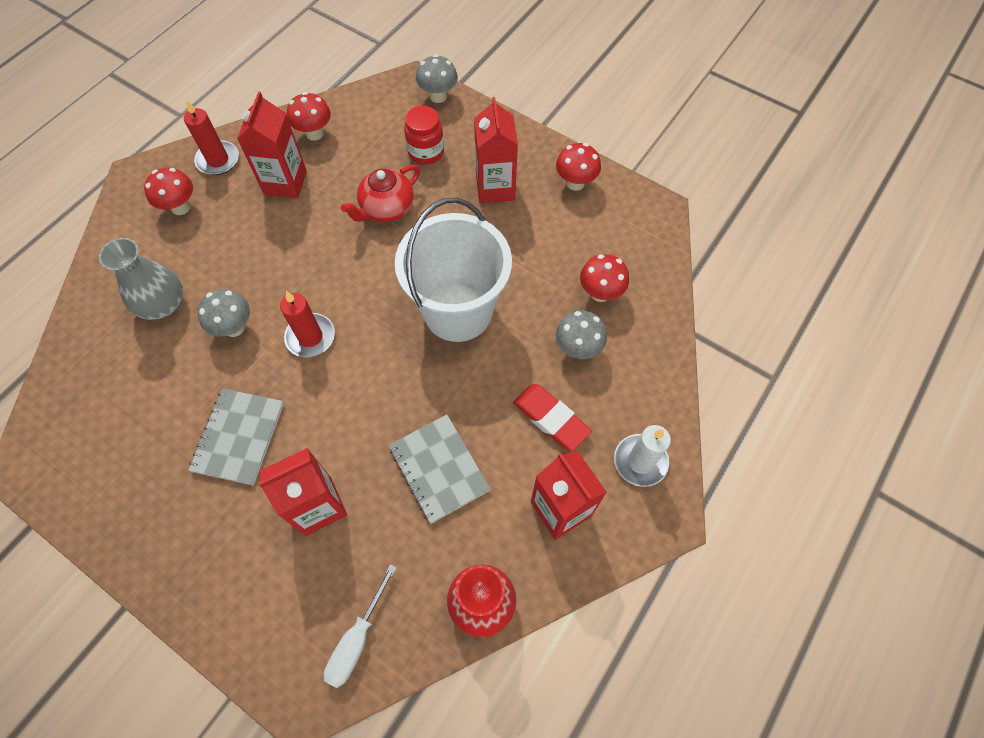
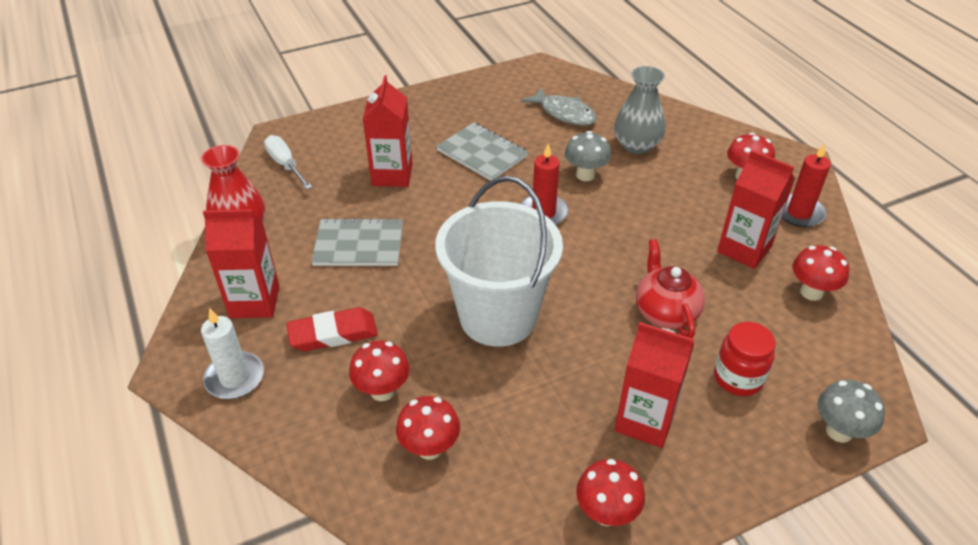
camera: 120 degrees right, 20 degrees down
(126, 393) = (564, 113): none -> grey fish
(577, 349) = (382, 391): grey mushroom -> red mushroom

